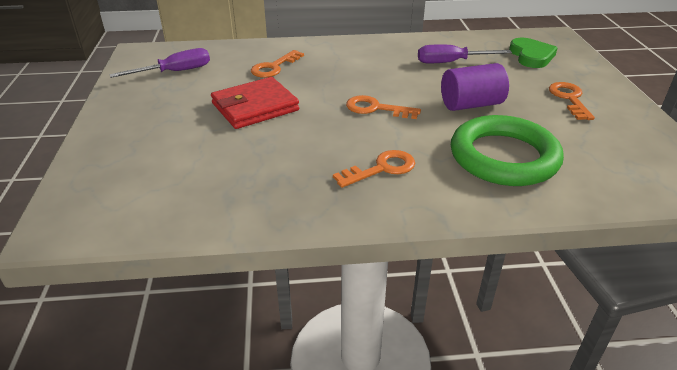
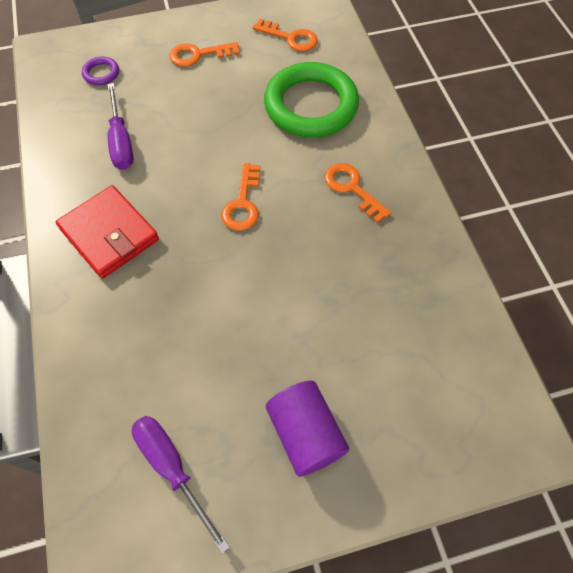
camera: 100 degrees left, 25 degrees up
(255, 107) = (259, 325): red wallet -> red wallet (109, 234)
(274, 67) = (146, 331): orange key -> orange key (290, 38)
(471, 104) = (221, 125): purple cylinder -> purple cylinder (305, 433)
(531, 56) = (101, 73): green heart -> purple ring

